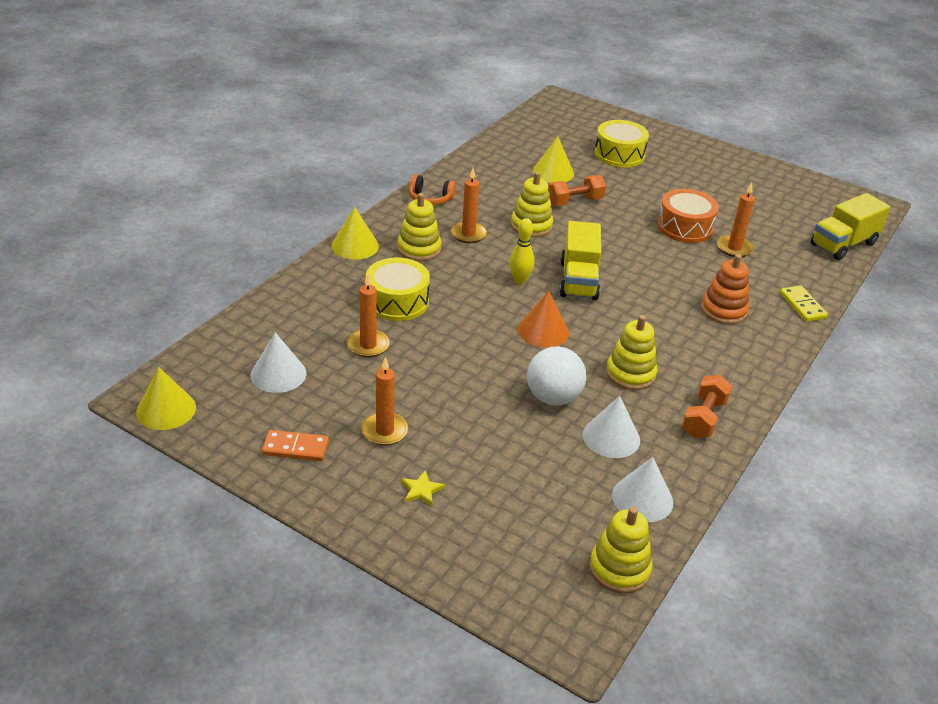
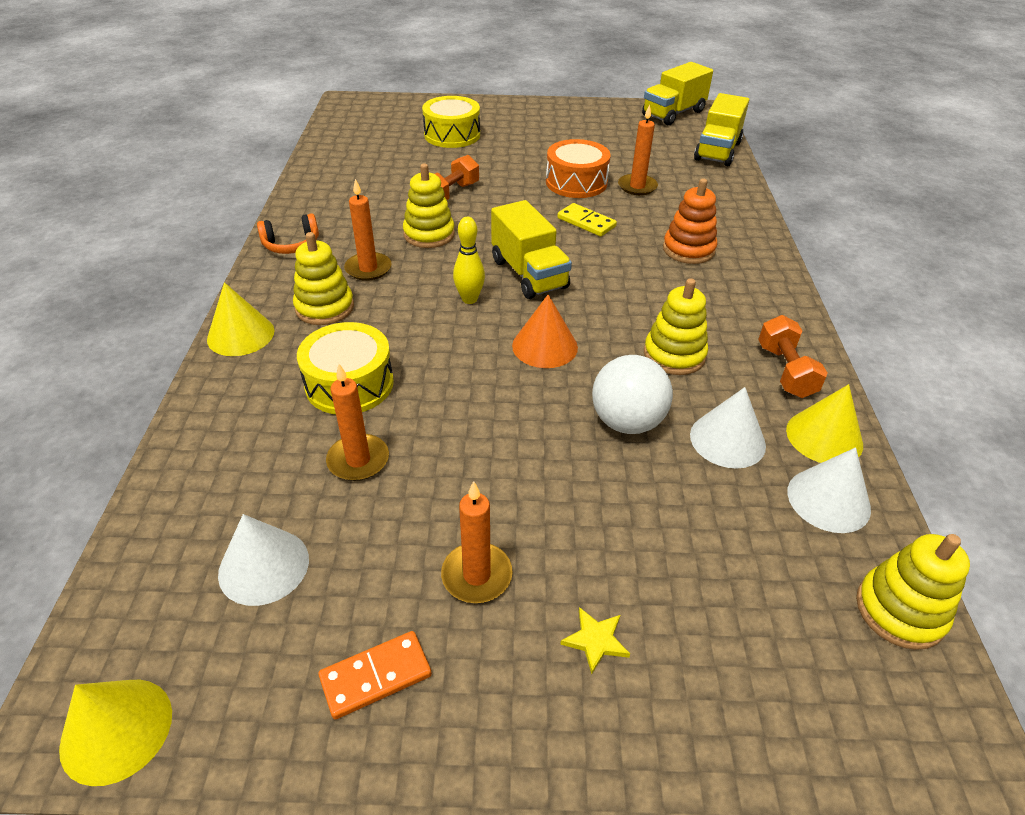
camera: 30 degrees left, 5 degrees up
(553, 172) = (403, 172): yellow cone -> yellow cone (824, 437)
(802, 305) = (745, 218): yellow domino -> yellow domino (586, 222)
(839, 198) = (673, 114): none -> yellow truck

